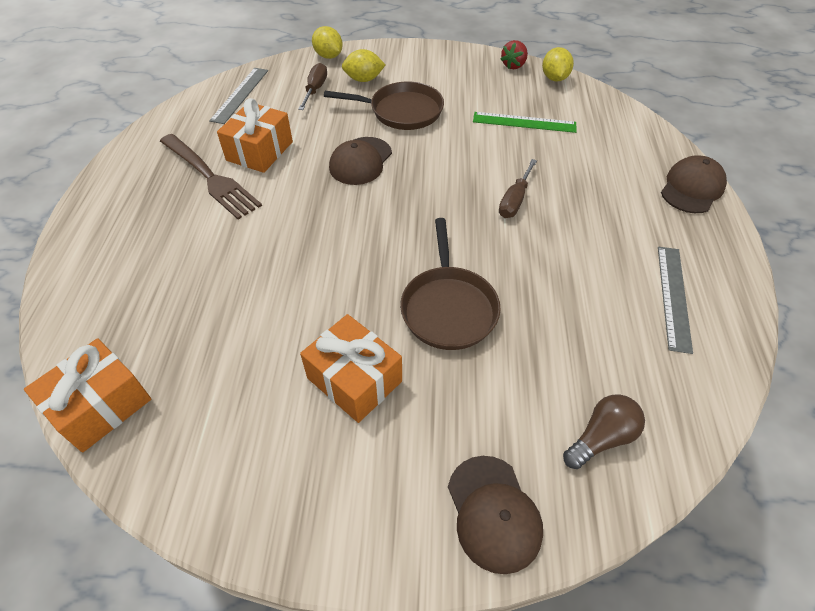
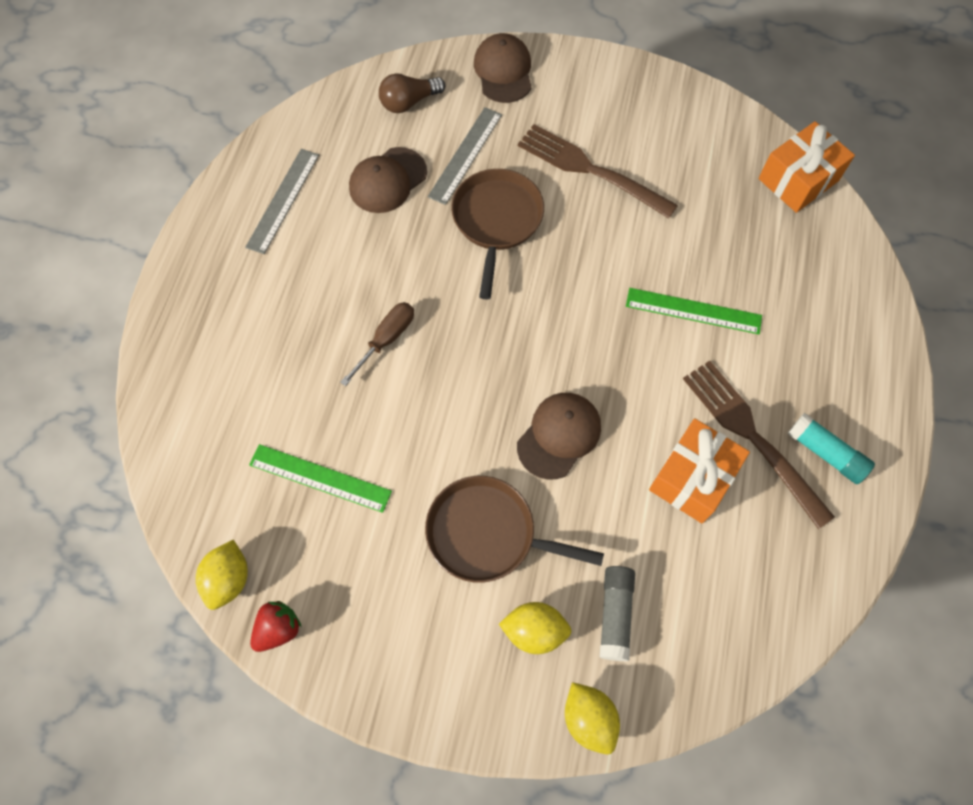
camera: 170 degrees left, 15 degrees up
(154, 175) = (825, 453): none -> turquoise glue stick
(240, 95) = (735, 621): grey ruler -> grey ruler (465, 155)
(247, 254) = (693, 311): none -> green ruler
(315, 90) = (615, 614): brown screwdriver -> grey glue stick
(354, 379) = (590, 170): orange gift -> brown fork
(692, 188) = (174, 325): brown cap -> brown cap (387, 180)

